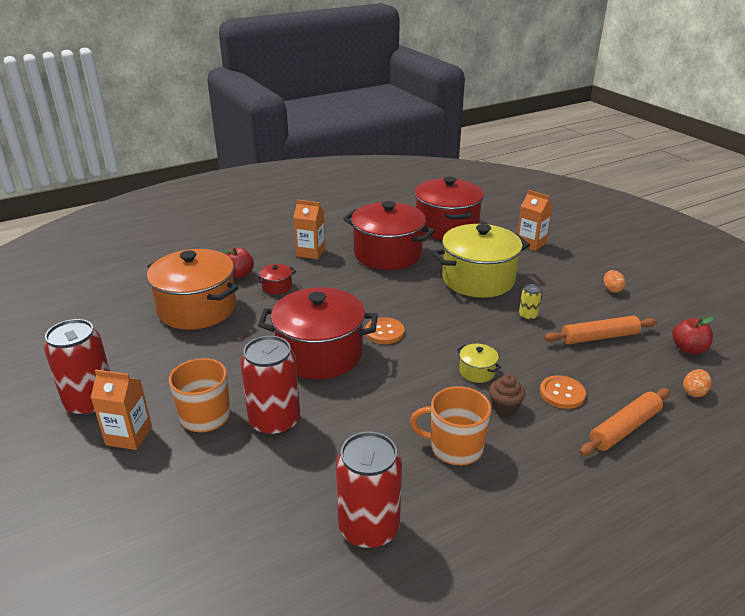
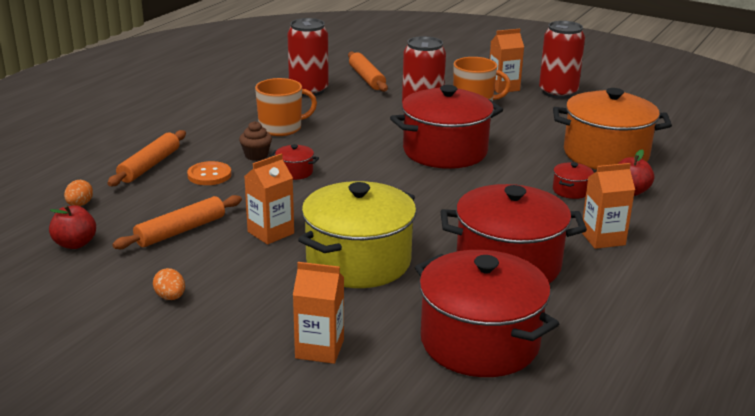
camera: 150 degrees right, 5 degrees down
(262, 532) = (366, 78): none -> orange rolling pin
(384, 332) = (408, 180): orange button -> none
(477, 372) = (295, 172): yellow pot -> red pot
(528, 316) = (270, 232): yellow can -> orange carton

